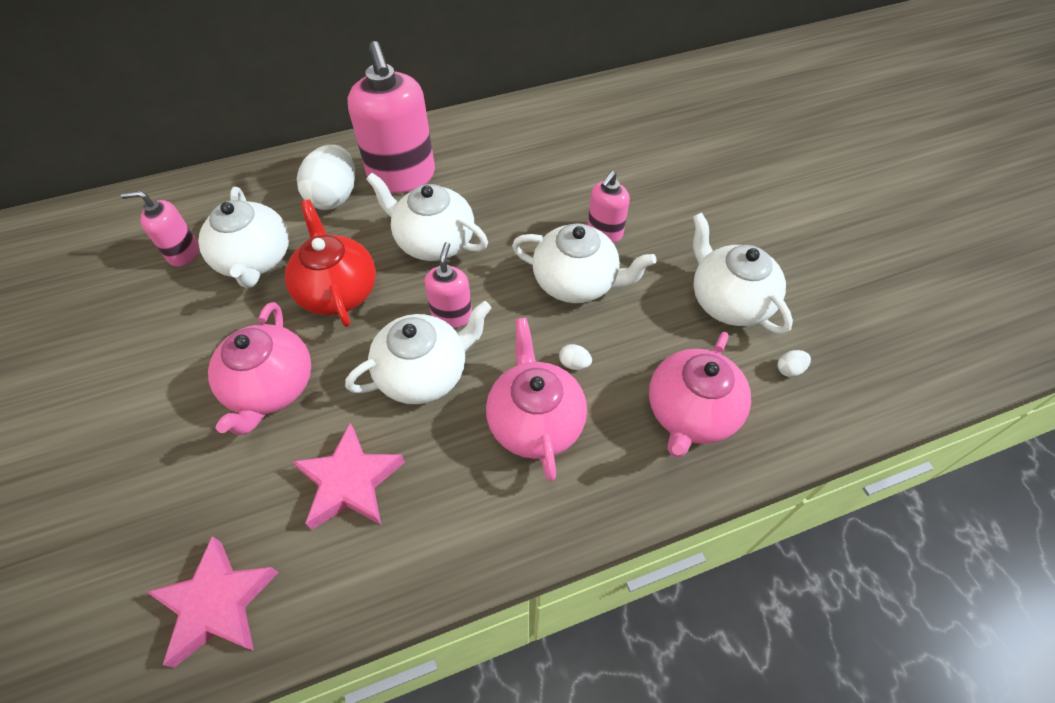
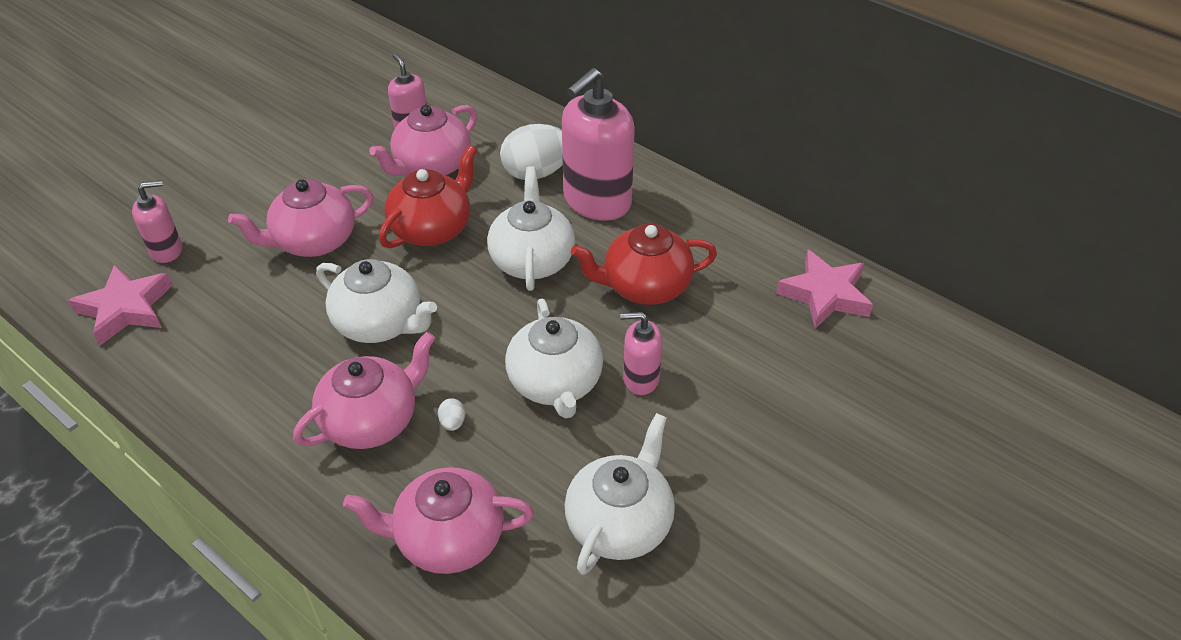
camera: 60 degrees right, 10 degrees down
(255, 260) = (431, 166): white teapot -> pink teapot
(350, 482) = (252, 329): pink star -> pink star (825, 295)
(452, 315) = (454, 312): pink soap dispenser -> pink soap dispenser (167, 250)
(516, 190) = (645, 286): none -> red teapot
(789, 369) = (558, 612): white egg -> none

